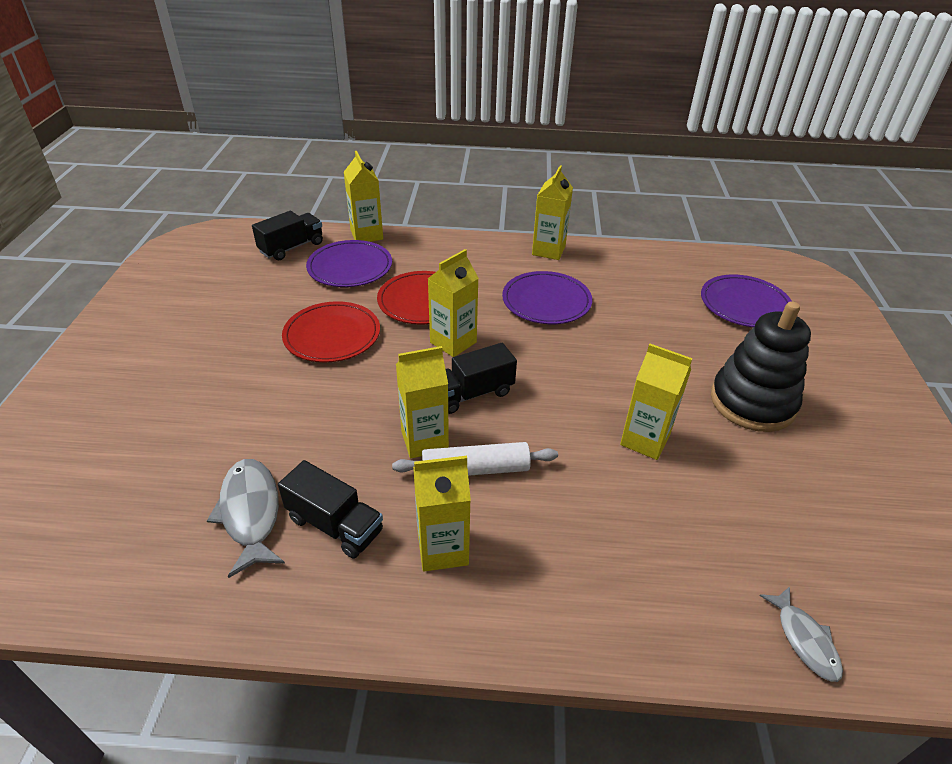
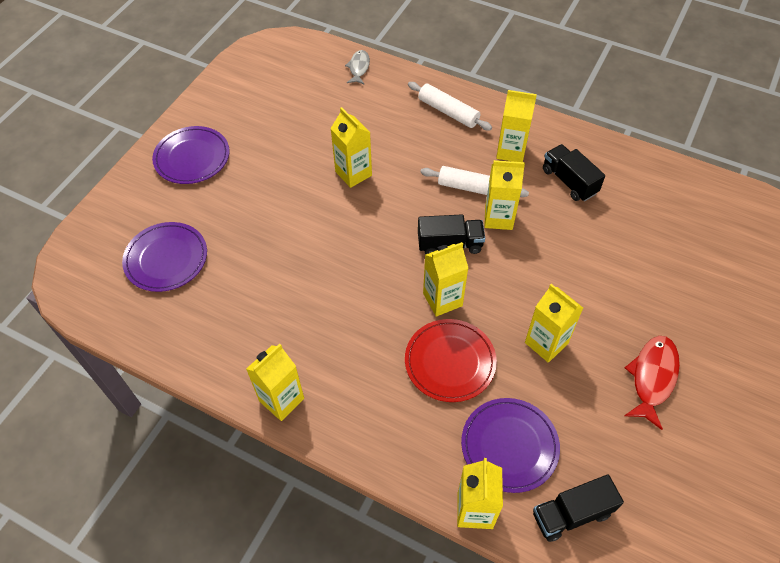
camera: 155 degrees left, 15 degrees up
(217, 336) = (652, 378): none -> red fish
(250, 513) = (620, 203): grey fish -> none
(332, 335) = (546, 343): red plate -> yellow carton
(546, 301) = (334, 322): purple plate -> purple plate (192, 158)
(581, 593) = (448, 112): none -> white rolling pin
(752, 402) = (258, 176): black stacking toy -> none

